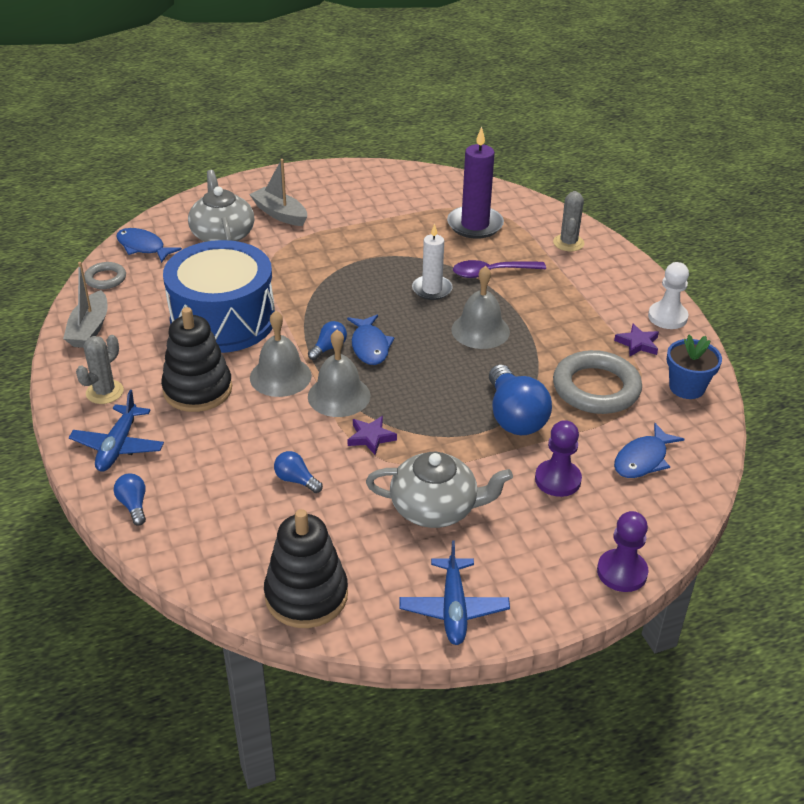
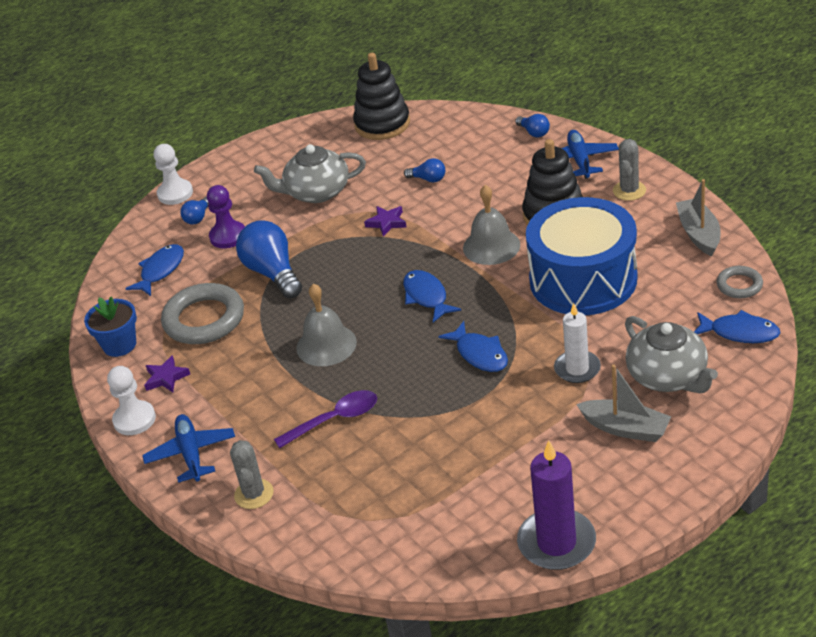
camera: 170 degrees right, 0 degrees up
(329, 348) = (464, 283): blue light bulb -> blue light bulb (198, 217)
(339, 396) = (430, 245): grey bell -> none
(351, 287) = (479, 354): none -> blue fish
(432, 289) = (393, 377): white candle -> white candle (577, 369)
(454, 608) = (284, 144): blue plane -> blue plane (191, 454)
(475, 225) = (377, 488): purple candle -> purple candle (556, 543)
(622, 572) = (175, 193): purple pawn -> white pawn

